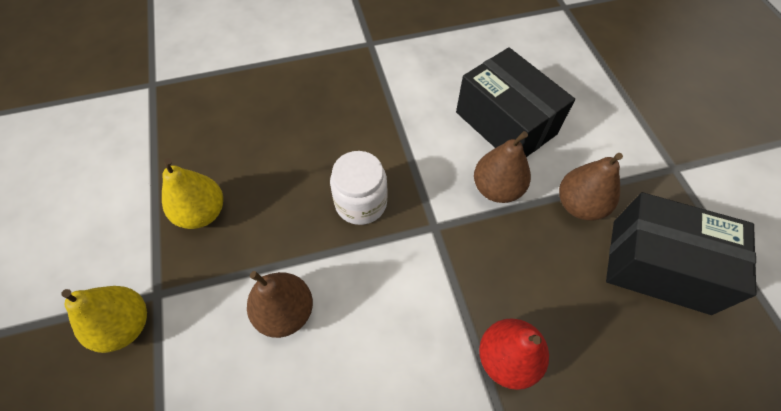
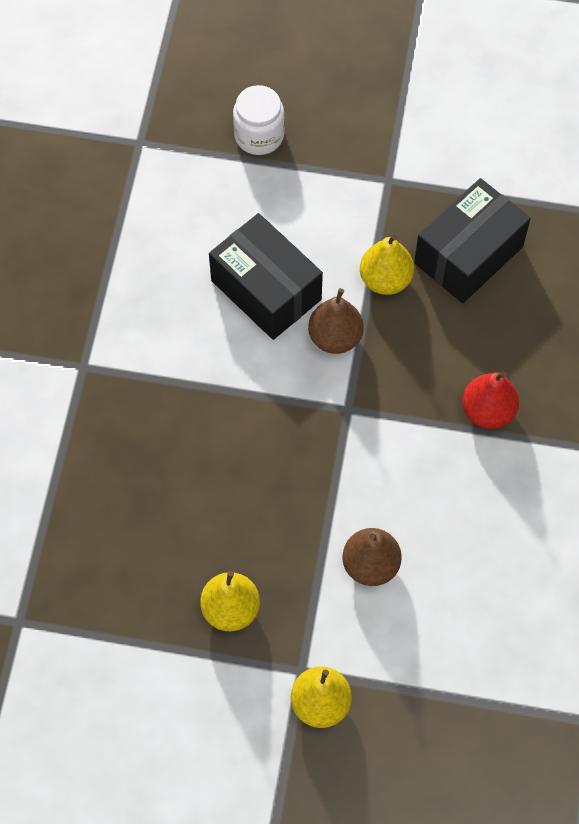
camera: 65 degrees left, 5 degrees up
(361, 203) = (291, 461): white jar -> white jar (259, 135)
(505, 123) = (266, 290): black box -> black box turned 60 degrees clockwise
(579, 205) = (385, 280): brown pear -> yellow pear

